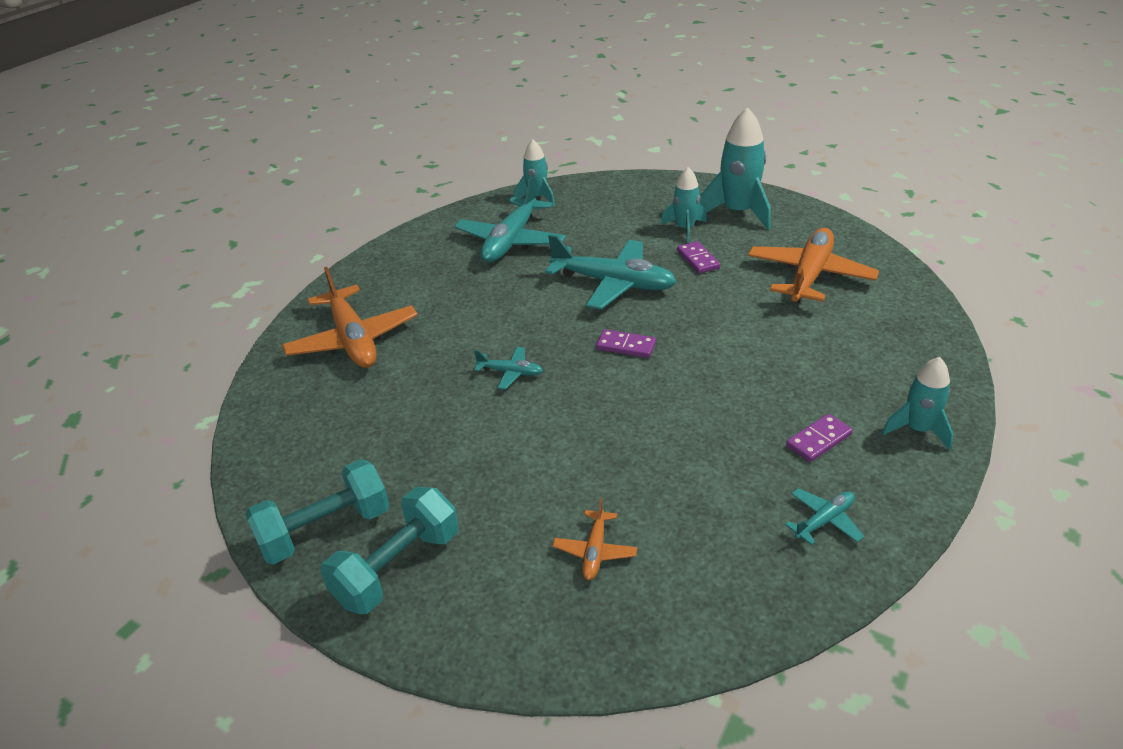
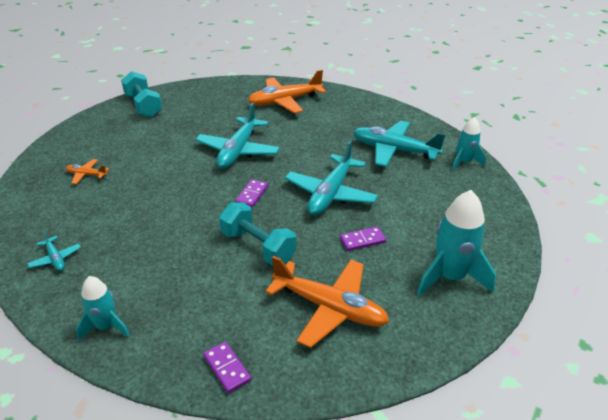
camera: 90 degrees right, 0 degrees up
(398, 567) = (111, 123): turquoise dumbbell -> turquoise dumbbell (258, 246)
(510, 372) = (238, 151): turquoise plane -> turquoise plane, size x2.15
(685, 229) = (416, 238): turquoise rocket -> none
(818, 440) = (122, 270): purple domino -> purple domino (227, 368)

